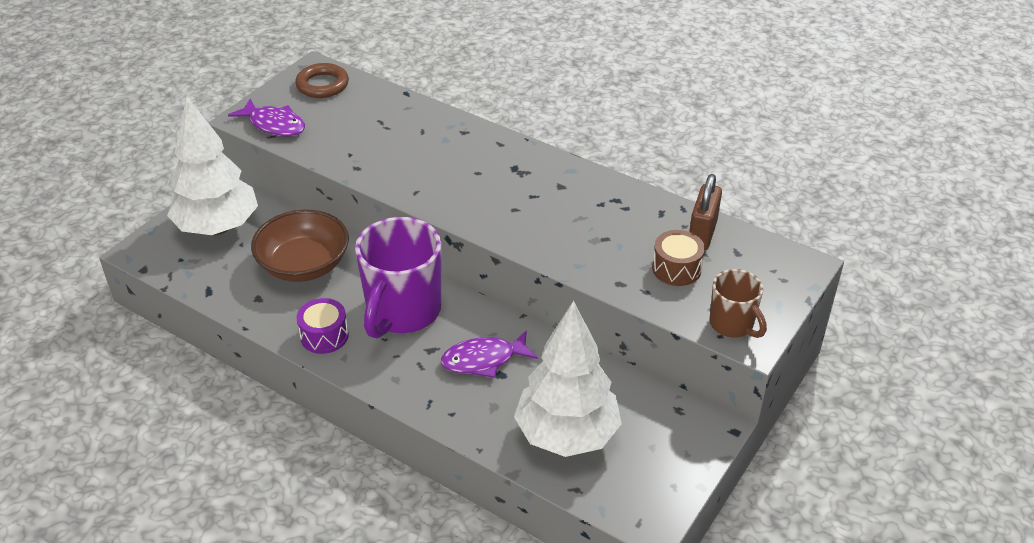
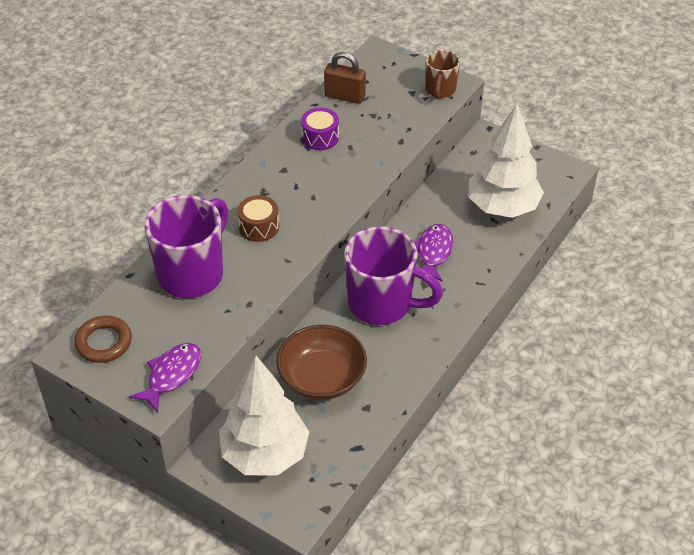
camera: 90 degrees left, 5 degrees up
(324, 336) = (412, 354): purple drum -> purple drum (320, 137)
(403, 130) = (192, 274): none -> purple mug
(483, 360) = (433, 252): purple fish -> purple fish turned 150 degrees counterclockwise
(676, 268) = (384, 112): brown drum -> brown drum (259, 227)
(732, 325) = (440, 90): brown mug -> brown mug turned 135 degrees clockwise

